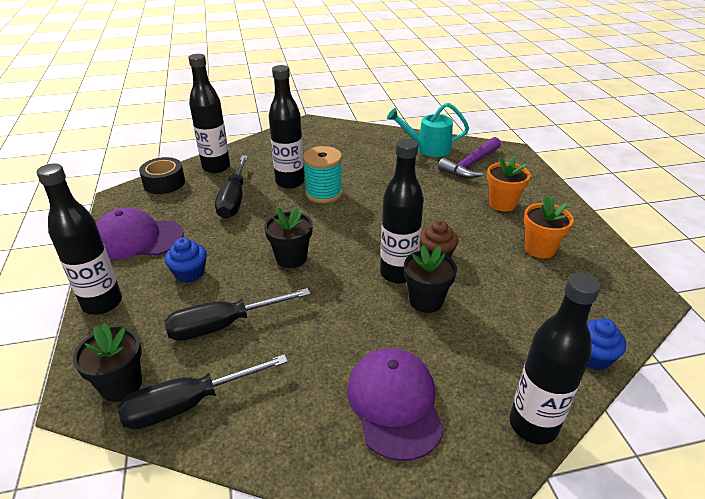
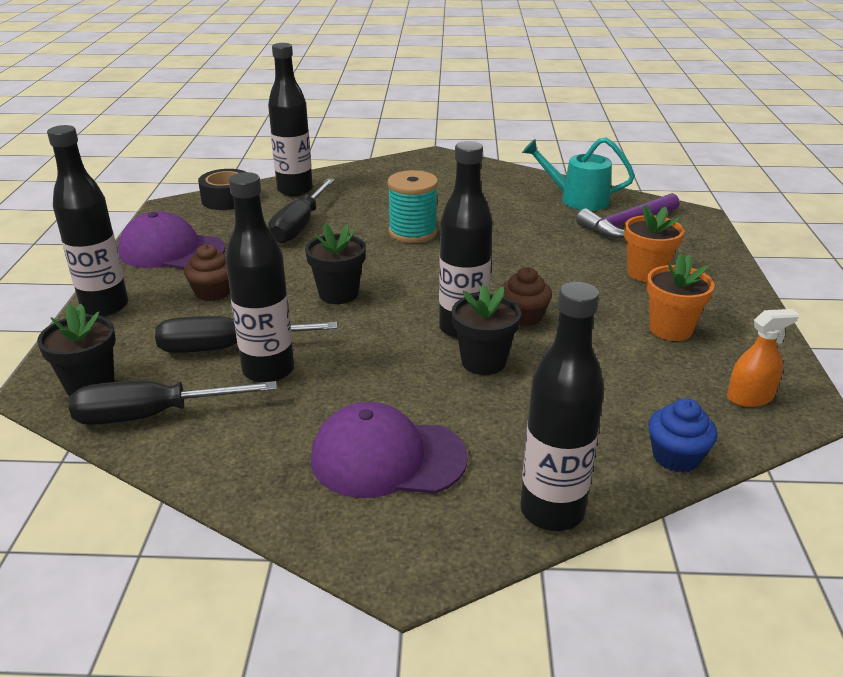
camera: 15 degrees right, 5 degrees down
(189, 273) = (213, 292): blue cupcake -> brown cupcake
(290, 182) = (376, 216): black bottle -> black bottle (268, 370)
(394, 404) = (387, 458): purple cap -> purple cap turned 90 degrees counterclockwise
(615, 296) = (750, 397): none -> orange spray bottle

